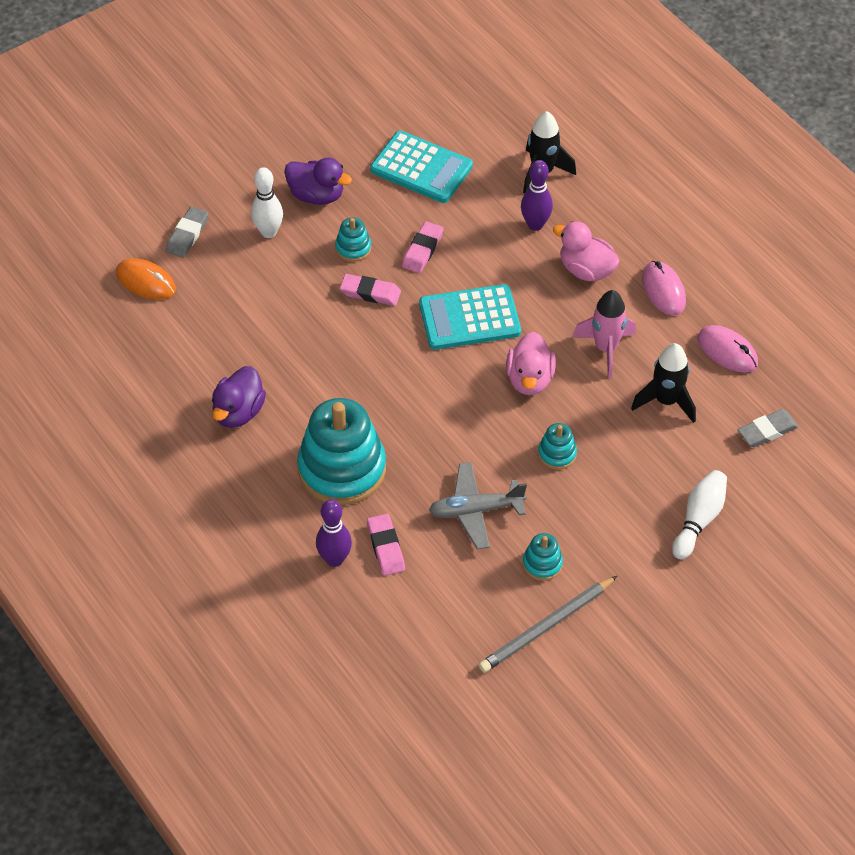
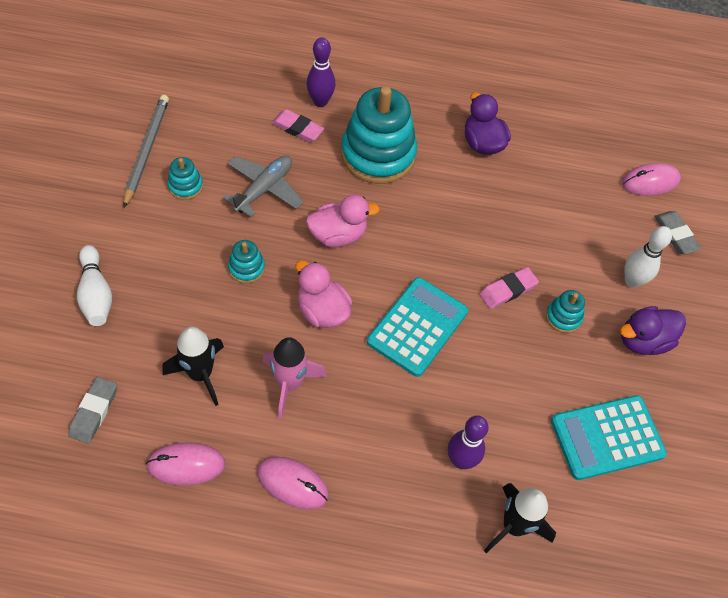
camera: 130 degrees right, 5 degrees up
(146, 281) = (650, 182): orange mouse -> pink mouse
(422, 250) = (515, 358): pink eraser -> none
(586, 270) = (375, 449): pink duck -> pink duck (338, 235)

